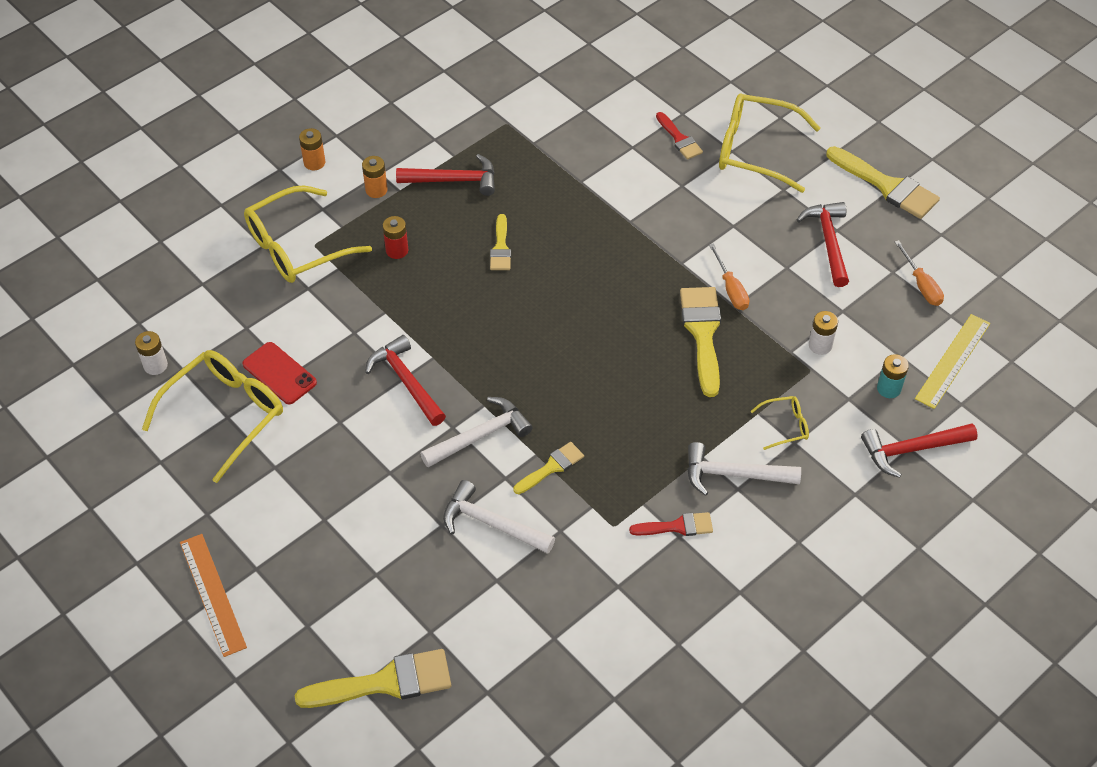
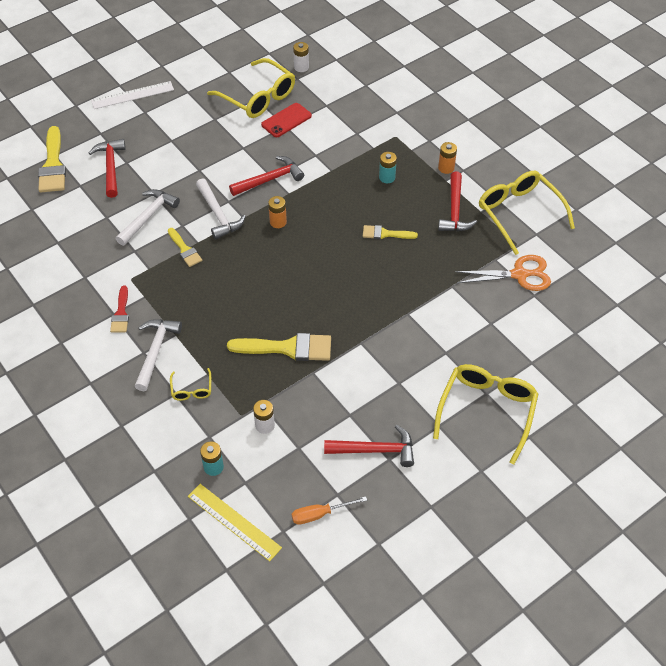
camera: 95 degrees right, 0 degrees up
(212, 594) = (132, 95): orange ruler -> white ruler
(296, 247) = (394, 127): yellow glasses -> yellow glasses (519, 213)
(314, 162) = (474, 136): orange battery -> orange battery (278, 222)
(397, 250) = (387, 177): red battery -> turquoise battery
(555, 121) = (519, 274): none -> orange scissors
(679, 139) = (500, 357): red brush -> none
(730, 289) = (330, 372): orange screwdriver -> none
(887, 186) = (440, 509): yellow brush -> none
(911, 450) = (152, 472): red hammer -> red hammer (111, 167)

